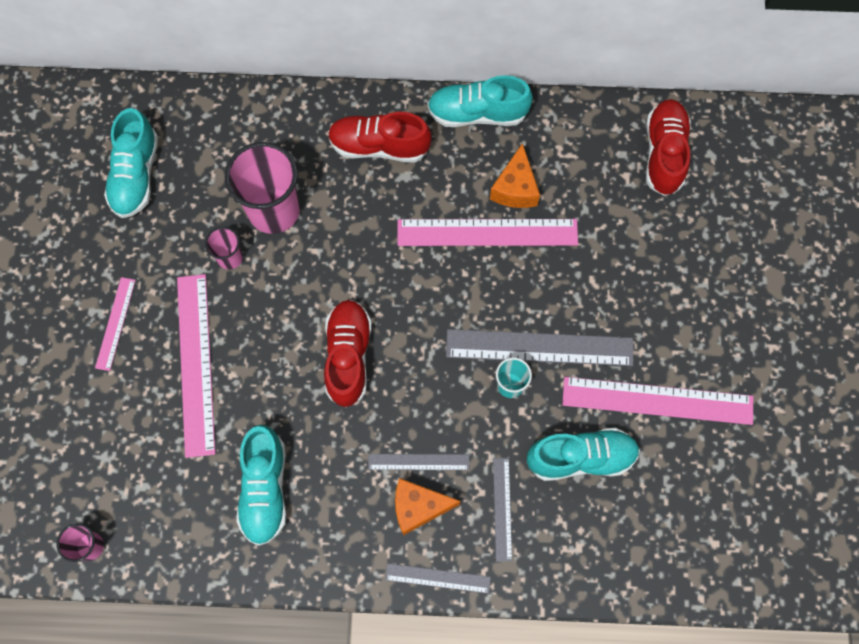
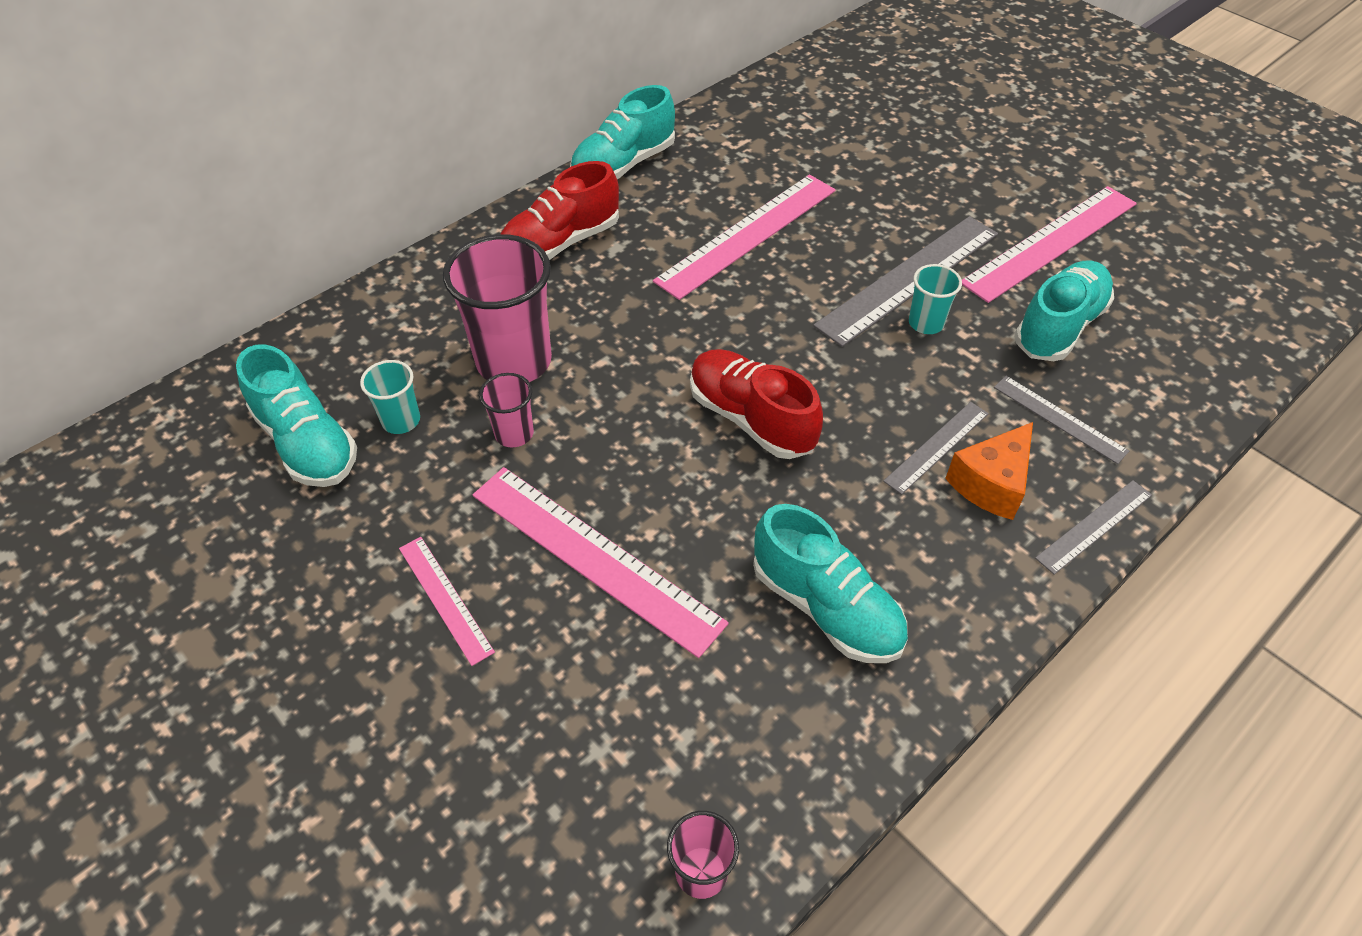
camera: 45 degrees left, 20 degrees down
(188, 200) = (401, 420): none -> turquoise cup
(515, 188) = (728, 190): orange cheese -> none
(664, 154) = (814, 95): red shoe -> none

